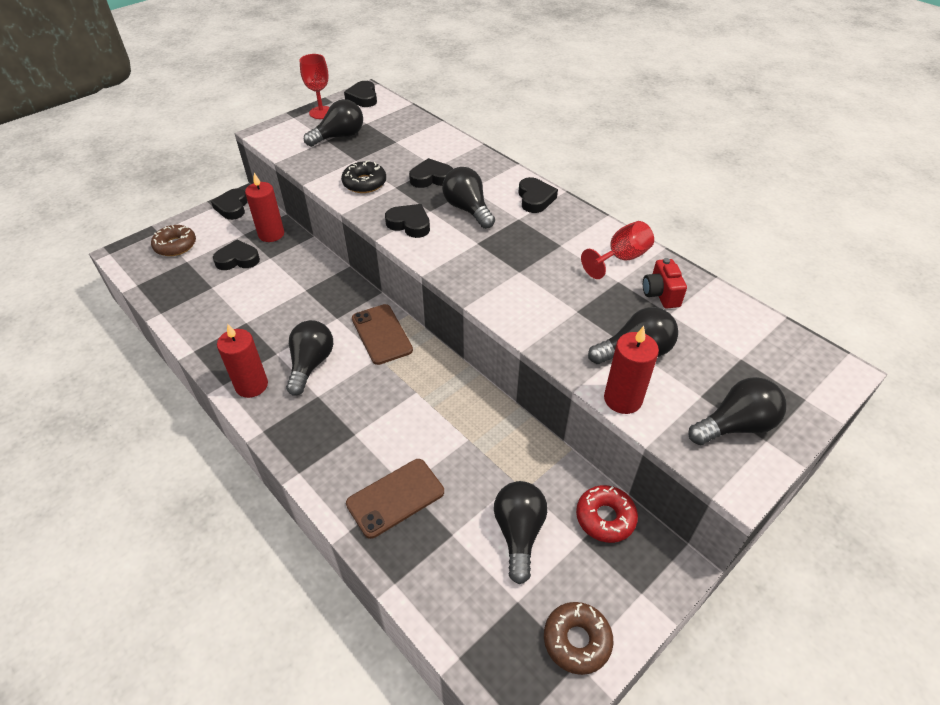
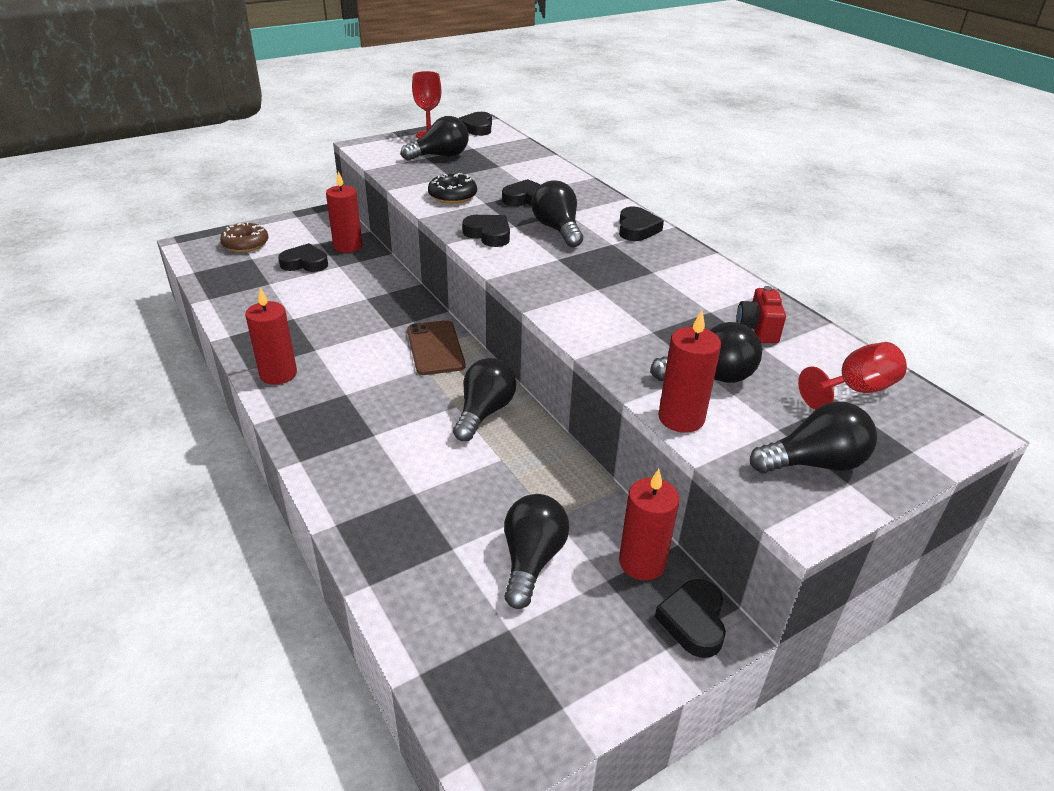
camera: 10 degrees right, 10 degrees down
(232, 207) = (316, 219): black heart -> black heart (693, 621)
(311, 364) = (348, 364): black light bulb -> black light bulb (484, 412)
(395, 497) = (399, 501): brown phone -> none
(577, 640) = (569, 683): brown donut -> none
(605, 518) = (642, 562): red donut -> red candle
(621, 258) = (720, 291): red goblet -> red goblet (855, 390)

